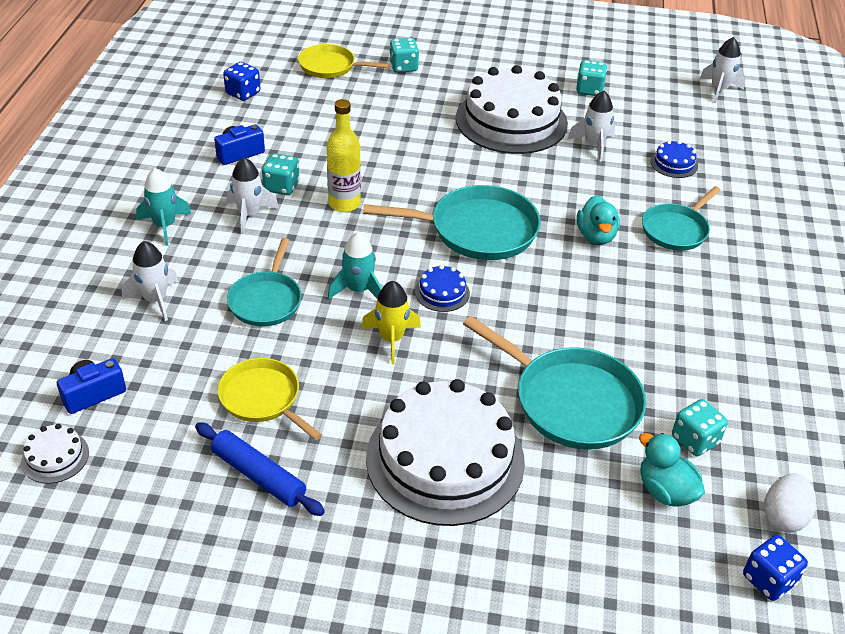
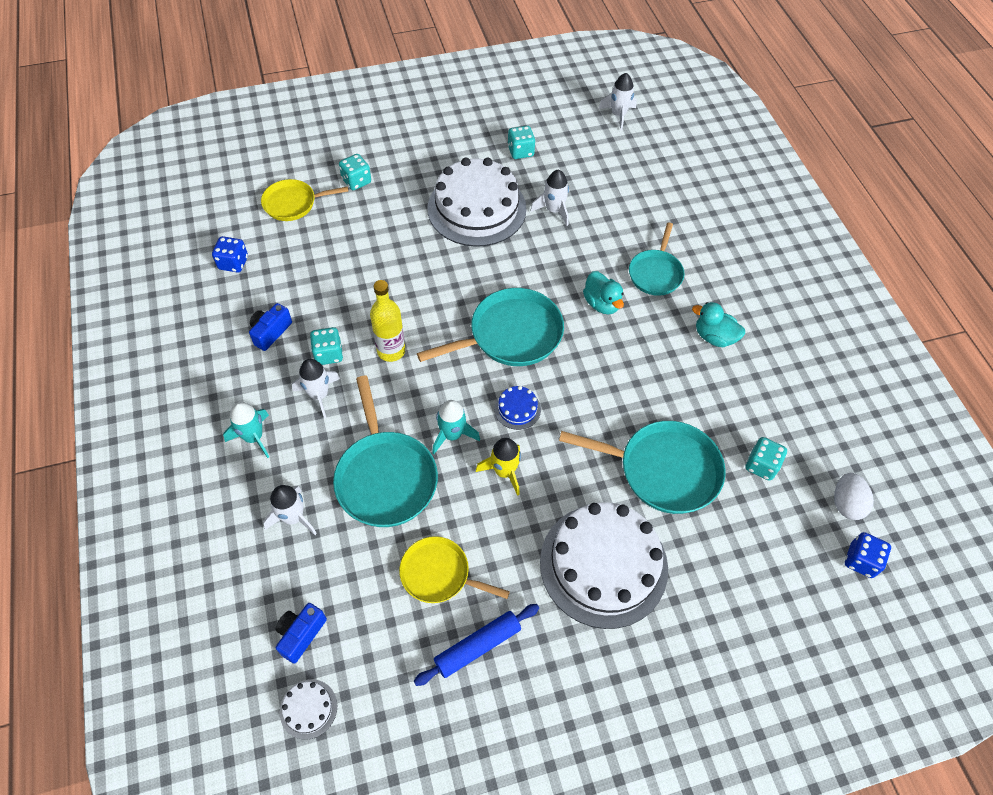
camera: 25 degrees left, 15 degrees up
(258, 475) = (477, 646): blue rolling pin -> blue rolling pin turned 45 degrees counterclockwise
(266, 301) = (385, 478): turquoise pan -> turquoise pan, size x1.58
(665, 491) = (763, 519): turquoise duck -> turquoise duck (714, 337)
(674, 163) = (622, 206): blue cake -> none

